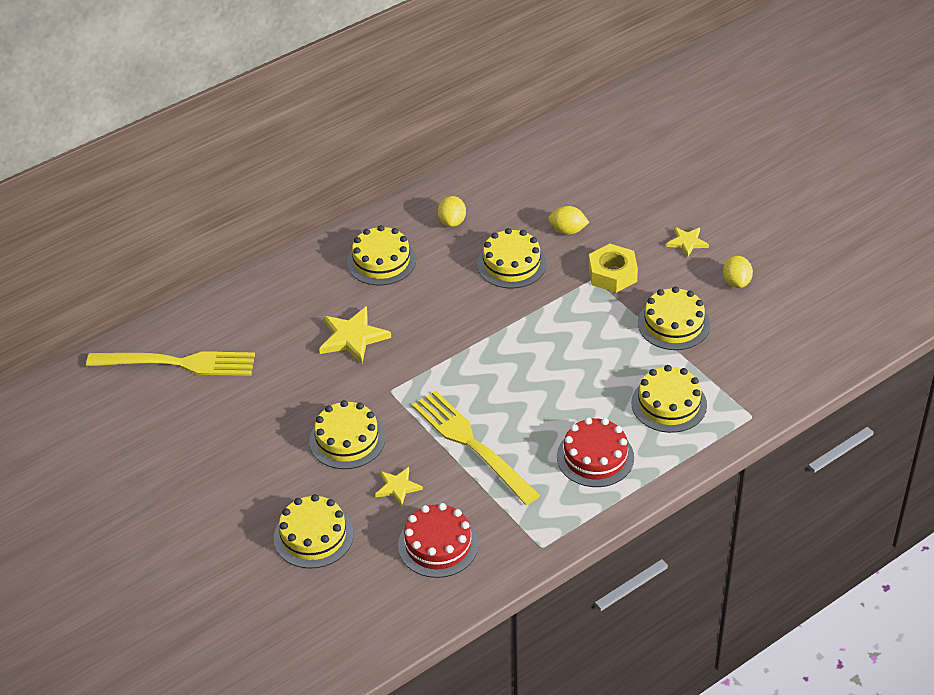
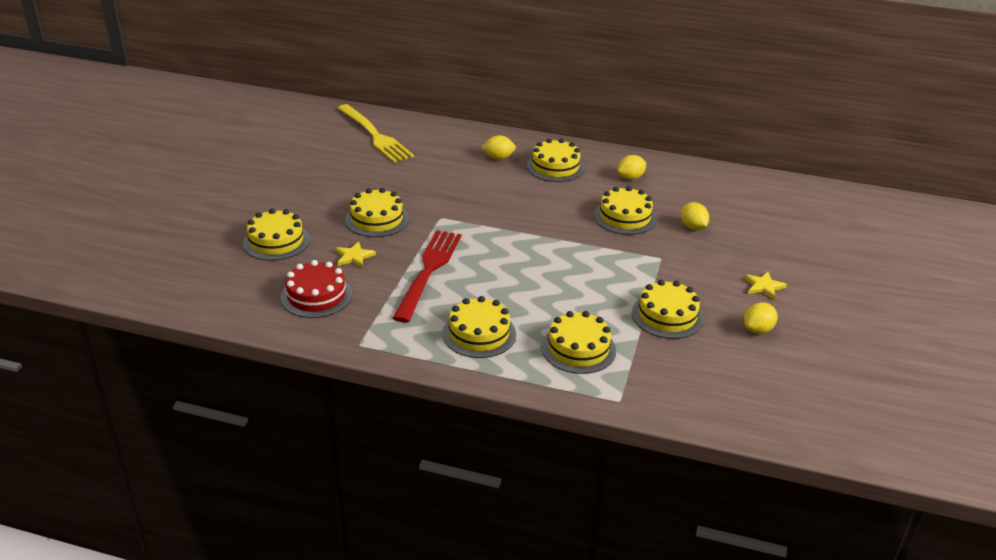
camera: 50 degrees right, 10 degrees down
(323, 292) = (498, 158): none -> yellow lemon
(352, 337) = (472, 184): yellow star -> none
(471, 444) = (428, 271): yellow fork -> red fork
(595, 457) = (479, 334): red cake -> yellow cake
(612, 274) = (678, 265): yellow nut -> none

